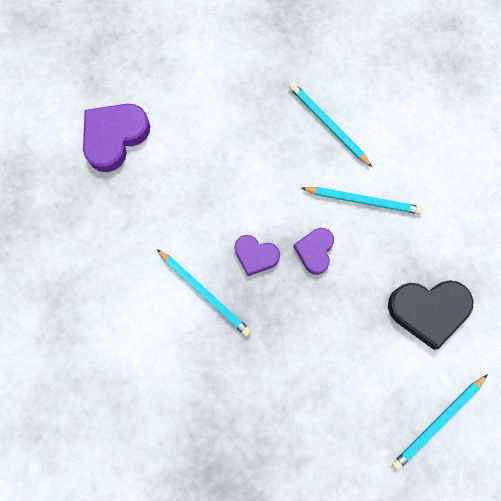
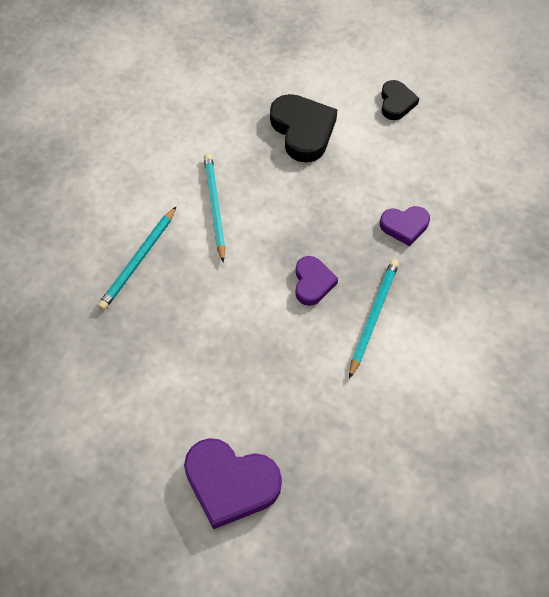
camera: 110 degrees left, 15 degrees down
(315, 251) = (285, 232): purple heart -> purple heart (404, 226)
(438, 422) = (396, 103): turquoise pencil -> black heart

